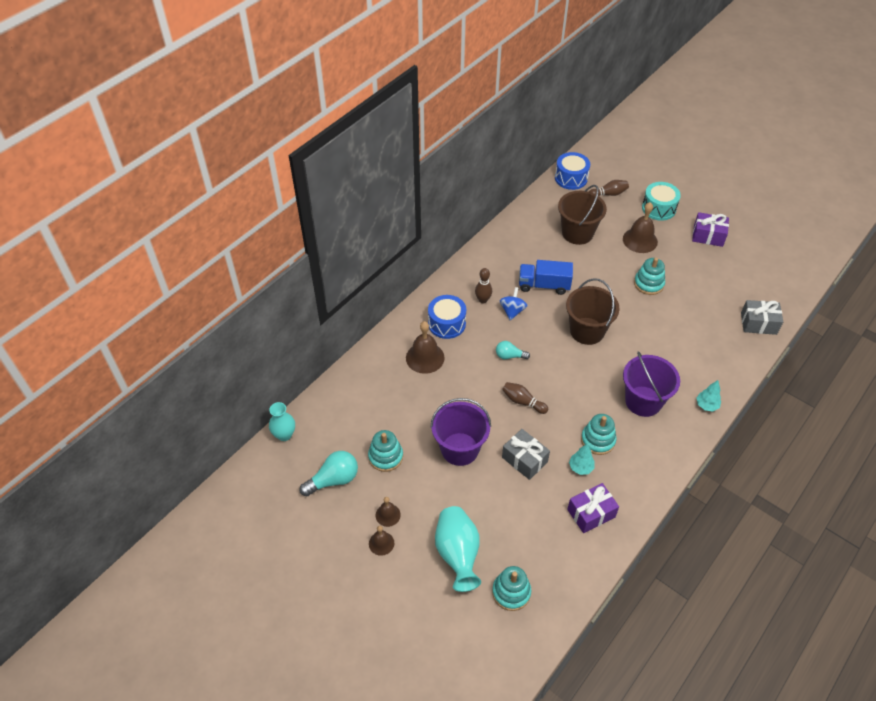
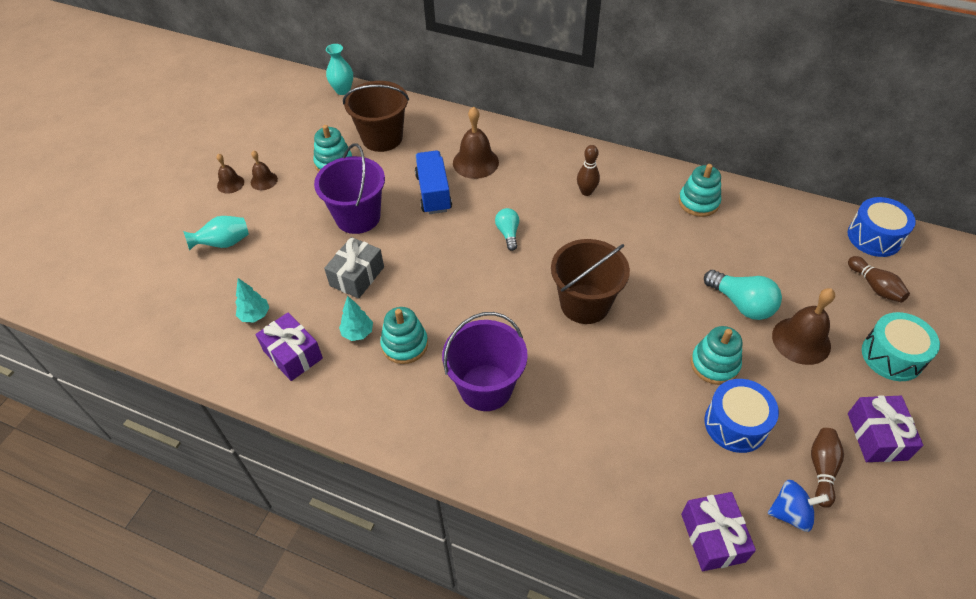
camera: 75 degrees right, 0 degrees up
(333, 480) = (298, 134): turquoise light bulb -> turquoise light bulb (741, 304)
(447, 324) = (533, 169): blue drum -> blue drum (735, 424)
(458, 554) = (224, 243): turquoise vase -> turquoise vase, size x0.64
(511, 592) = (180, 297): turquoise stacking toy -> turquoise stacking toy (698, 202)
(512, 311) = (582, 222): blue spinning top -> blue spinning top (790, 513)
(523, 402) = (441, 259): brown bowling pin -> brown bowling pin (822, 469)
(544, 285) = (643, 244): blue truck -> blue truck (433, 193)
(577, 233) = (765, 263): brown bucket -> brown bucket (382, 138)
(706, 405) = (505, 471): turquoise tree -> turquoise tree (255, 315)
(758, 323) = (712, 537): grey gift -> purple gift

